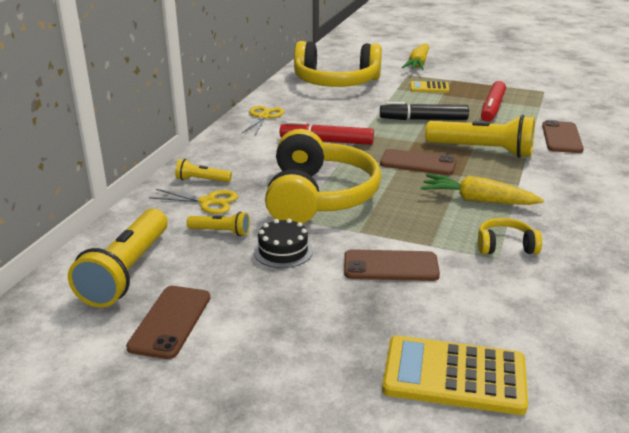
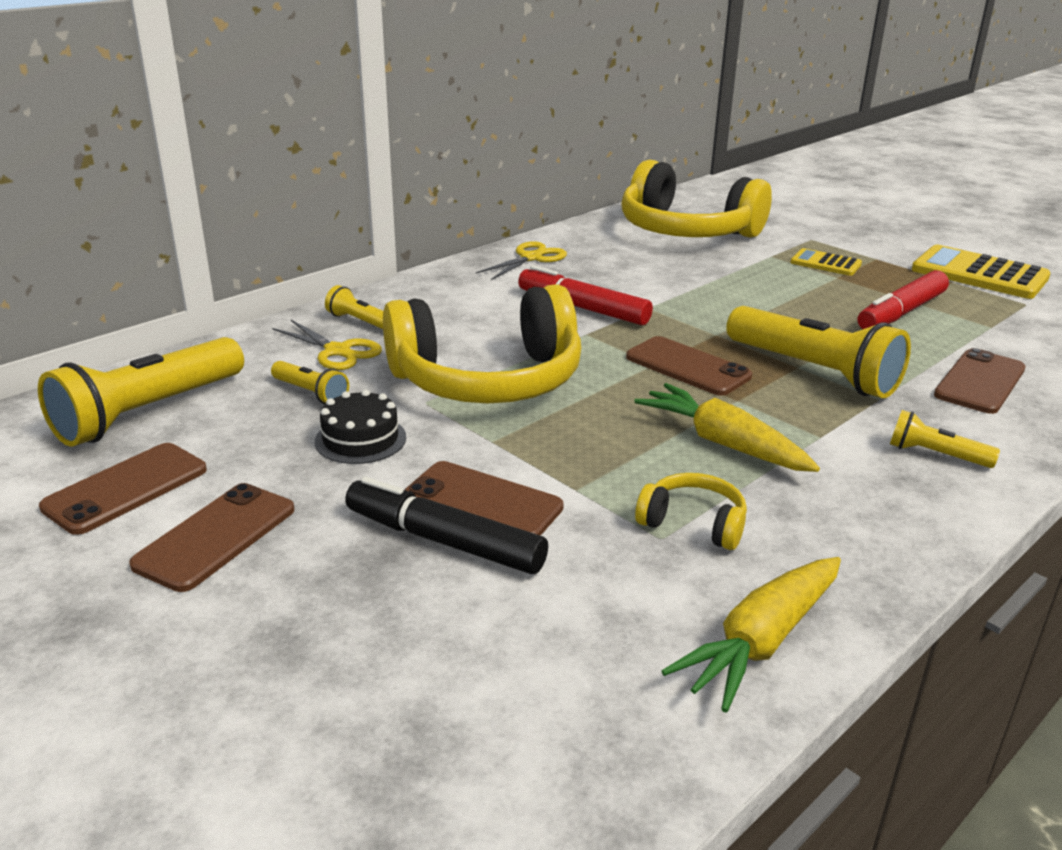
camera: 25 degrees right, 0 degrees up
(262, 332) = (215, 537): none -> brown phone
(318, 197) = (488, 380): yellow headphones -> yellow headphones turned 45 degrees clockwise
(418, 64) = (844, 227): yellow carrot -> yellow carrot (761, 642)
(423, 119) = (765, 307): black marker -> black marker (444, 541)
(454, 376) = (398, 690): yellow calculator -> yellow calculator (979, 274)
(577, 180) = (935, 455): none -> yellow flashlight

